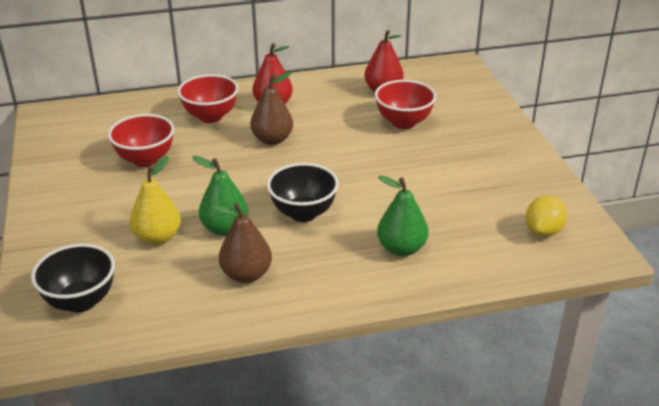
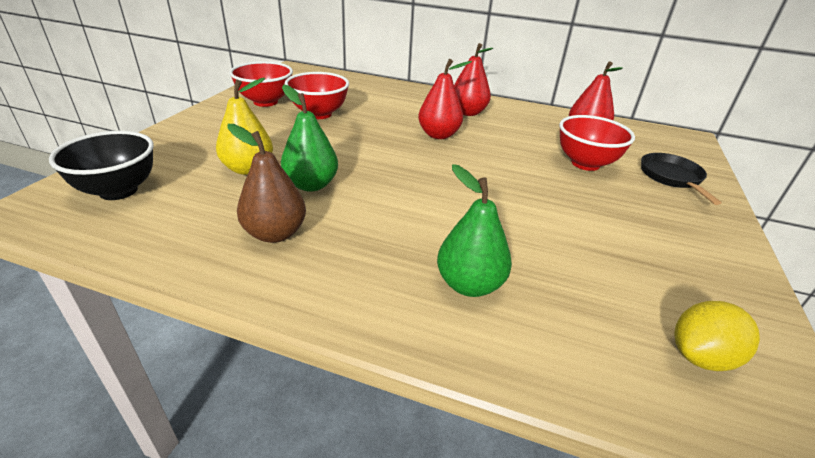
camera: 30 degrees right, 0 degrees up
(210, 116) = (406, 104): red bowl -> red bowl (265, 102)
(272, 140) = (438, 135): brown pear -> red pear
(303, 213) = (399, 201): black bowl -> none
(468, 111) = (672, 177): none -> black pan

